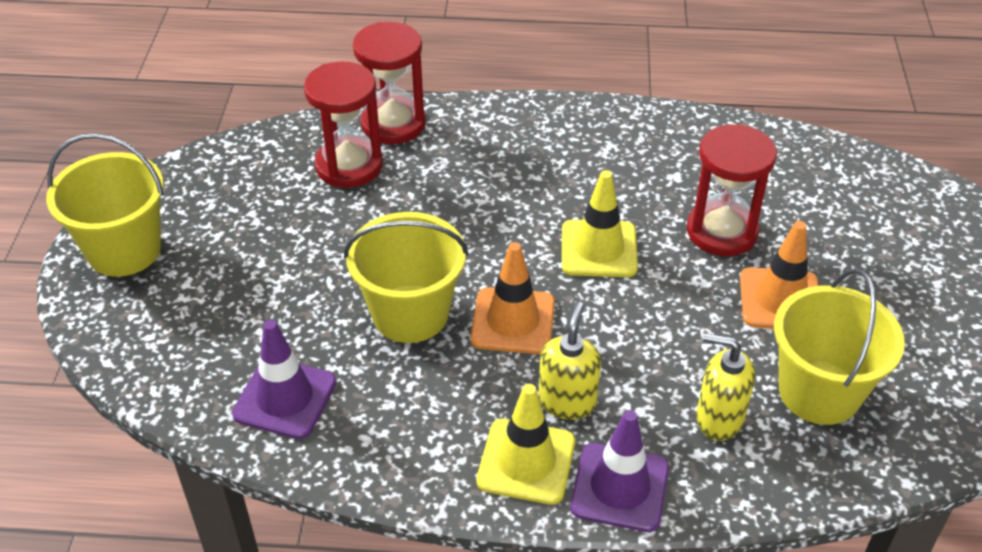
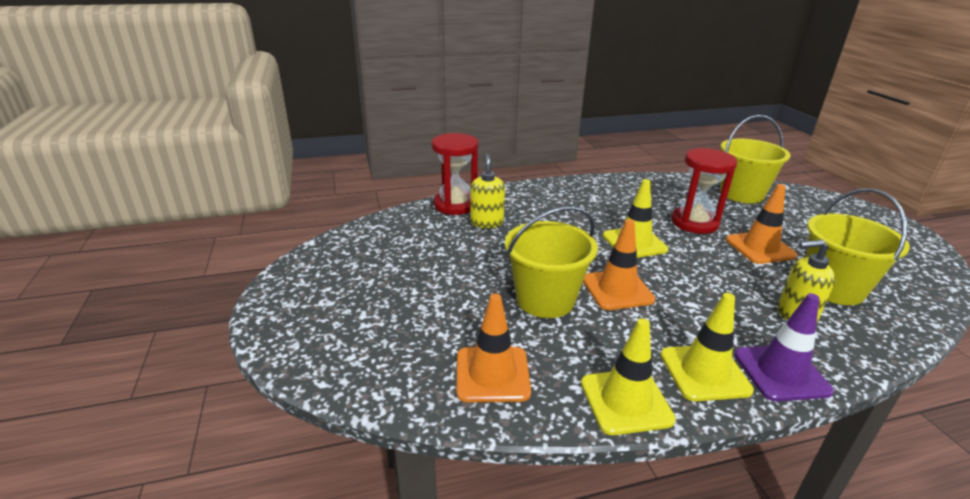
camera: 20 degrees left, 15 degrees down
(124, 250) = (299, 304): yellow bucket -> yellow bucket (741, 194)
(285, 398) = (492, 374): purple traffic cone -> orange traffic cone
(349, 166) = (441, 229): red hourglass -> none
(407, 470) = (626, 401): none -> yellow traffic cone
(567, 401) = (695, 328): yellow soap dispenser -> yellow soap dispenser (486, 222)

